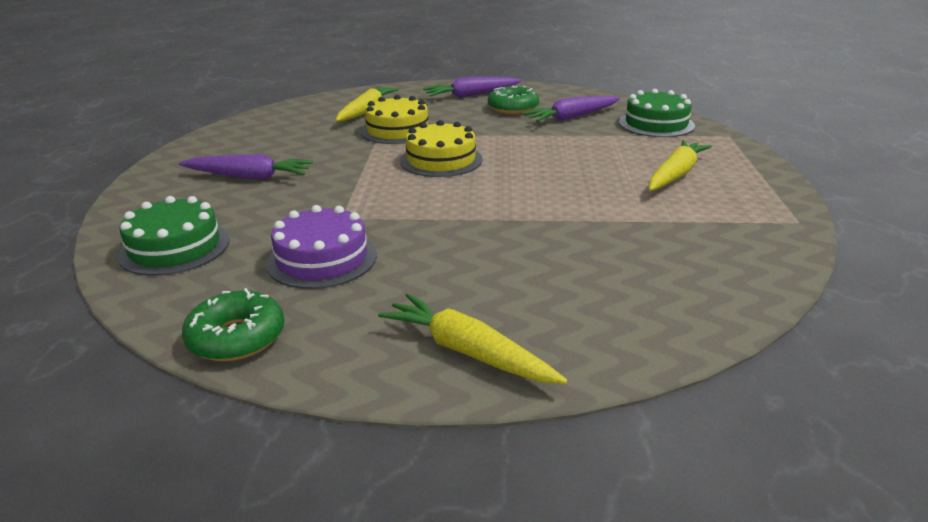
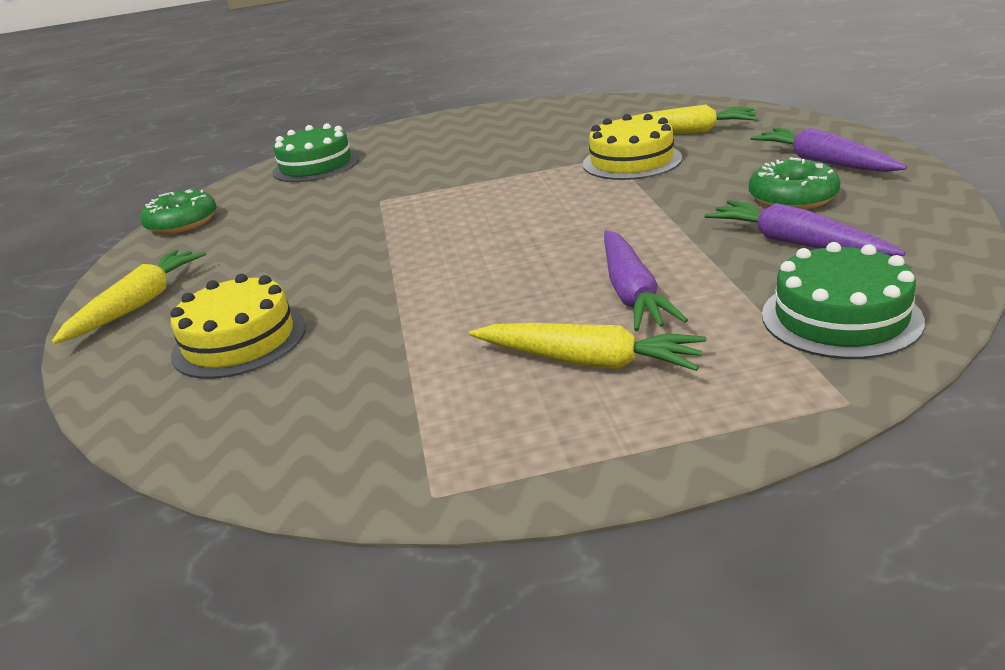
camera: 80 degrees right, 0 degrees up
(249, 177) = (459, 144): purple carrot -> purple carrot (632, 293)
(322, 259) = (298, 215): purple cake -> none
(441, 160) = (549, 203): yellow cake -> yellow cake (239, 340)

